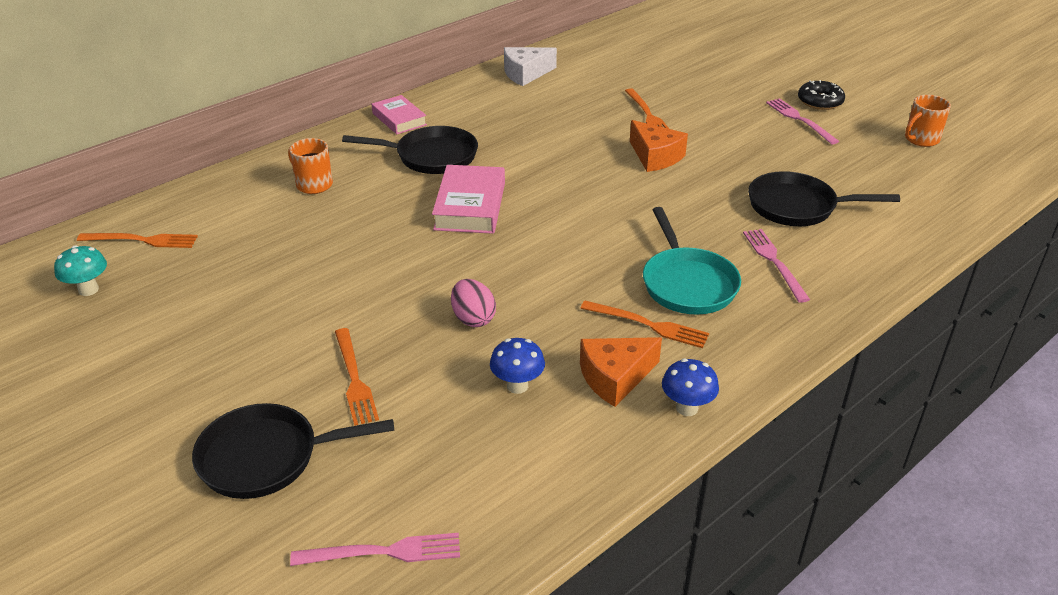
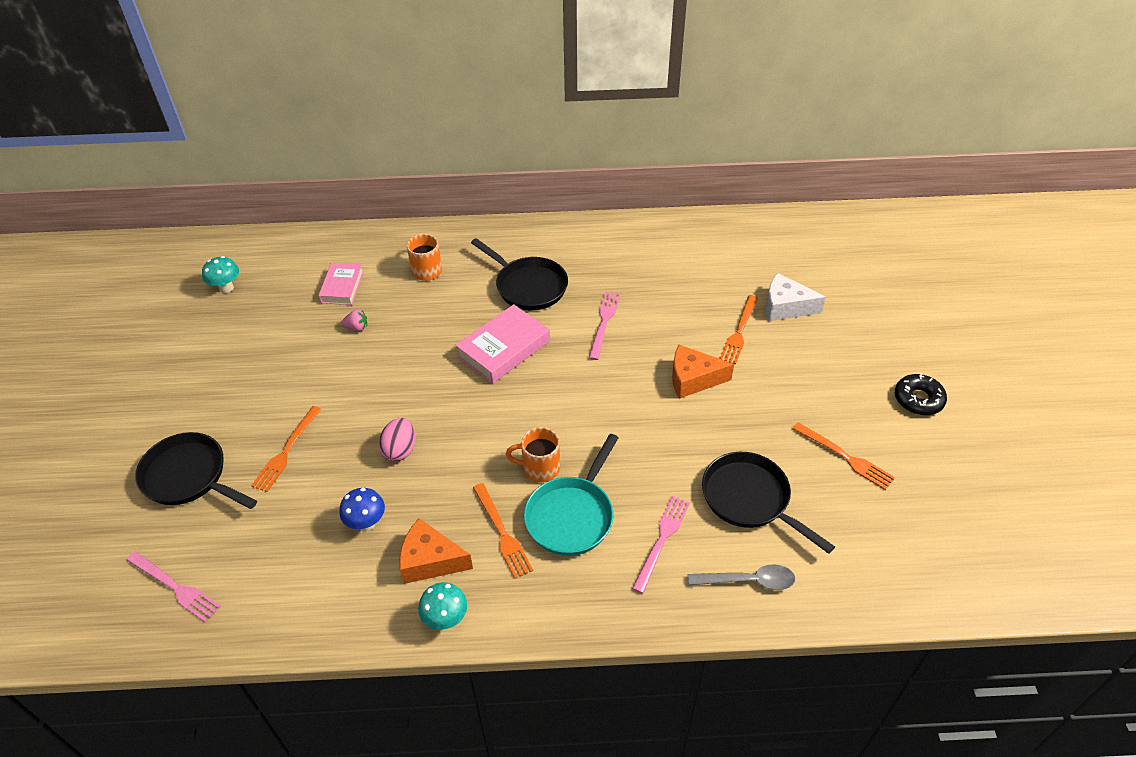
camera: 40 degrees right, 10 degrees up
(142, 240) = (288, 264): orange fork -> orange fork (845, 457)
(297, 254) = (357, 327): none -> pink strawberry
(399, 119) = (545, 237): pink book -> pink book (342, 287)
(525, 74) = (689, 236): white cheese -> white cheese (785, 307)
(655, 157) = (693, 379): orange cheese -> orange cheese turned 90 degrees clockwise
(687, 408) = (446, 619): blue mushroom -> turquoise mushroom
(799, 120) = (871, 409): pink fork -> pink fork (604, 322)
(865, 253) = (748, 581): none -> grey spoon
(920, 139) = (964, 497): orange mug -> orange mug (539, 468)

